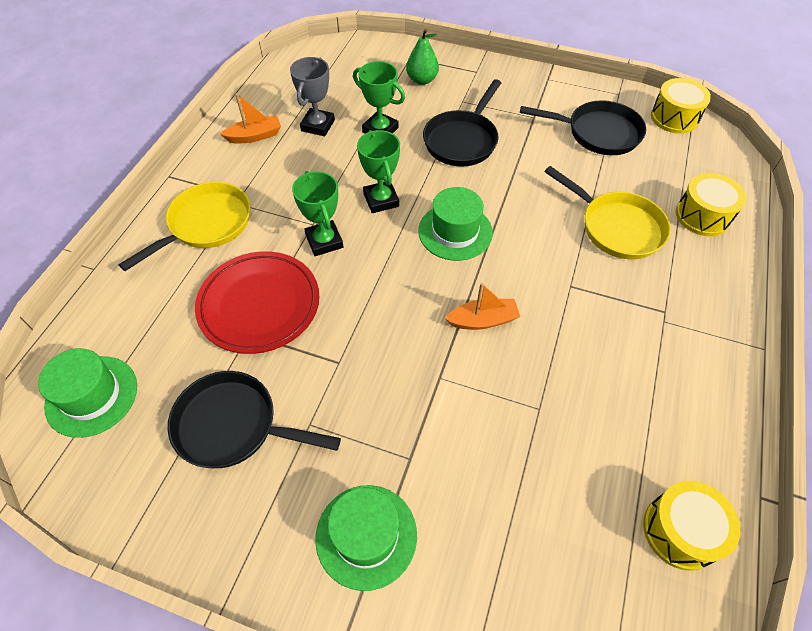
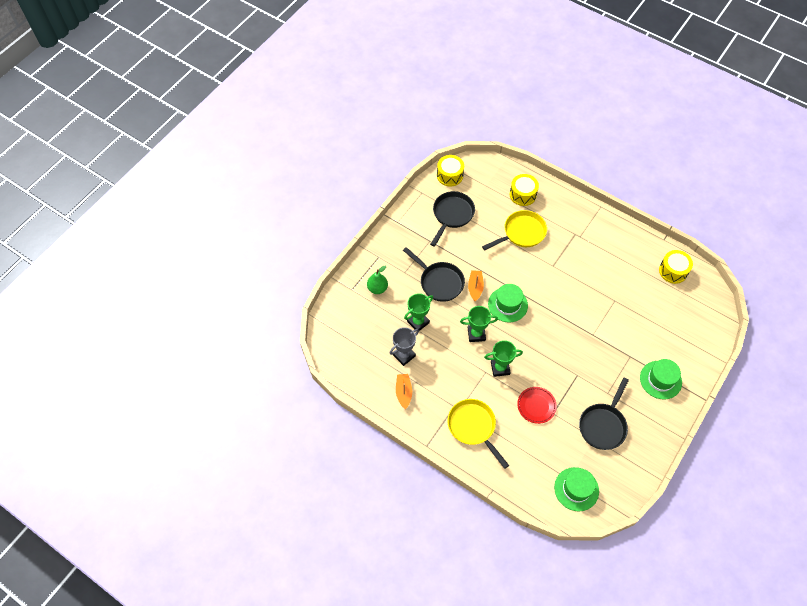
camera: 75 degrees left, 5 degrees up
(259, 305) = (536, 406): red plate -> red plate, size x0.61
(318, 125) = (404, 355): grey trophy -> grey trophy turned 75 degrees counterclockwise
(483, 320) = (565, 308): orange boat -> orange boat (475, 287)

